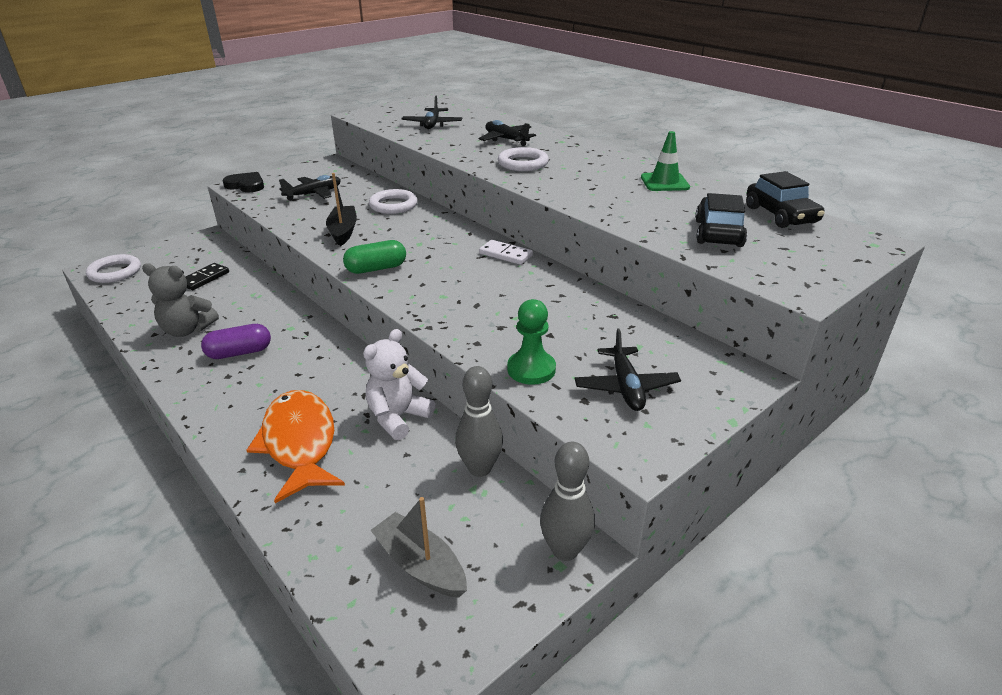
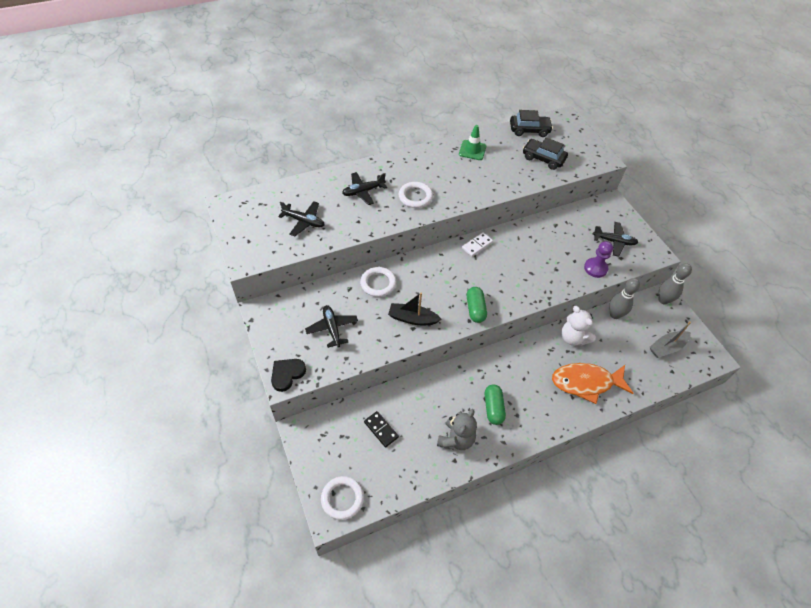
camera: 75 degrees left, 20 degrees up
(239, 353) = (493, 408): purple capsule -> green capsule
(531, 369) = (595, 268): green pawn -> purple pawn

